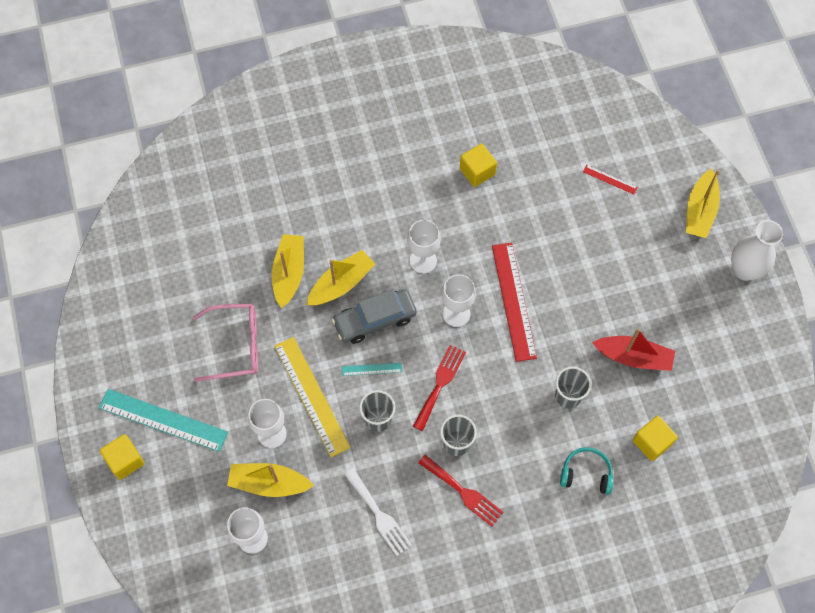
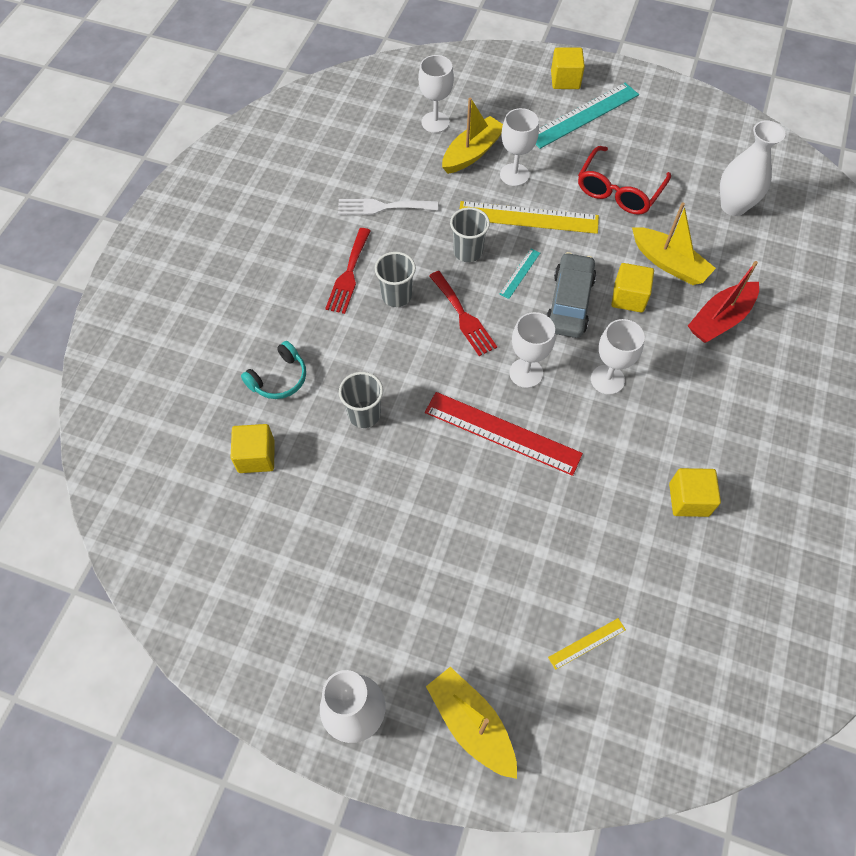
camera: 125 degrees right, 5 degrees down
(198, 257) = (733, 206): none -> white vase
(236, 345) = (619, 190): pink glasses -> red glasses
(341, 284) = (628, 297): yellow boat -> yellow cube
(463, 492) = (348, 274): red fork -> red fork turned 60 degrees counterclockwise
(610, 179) = (587, 643): red ruler -> yellow ruler
(633, 357) = (353, 504): red boat -> red boat (720, 319)

